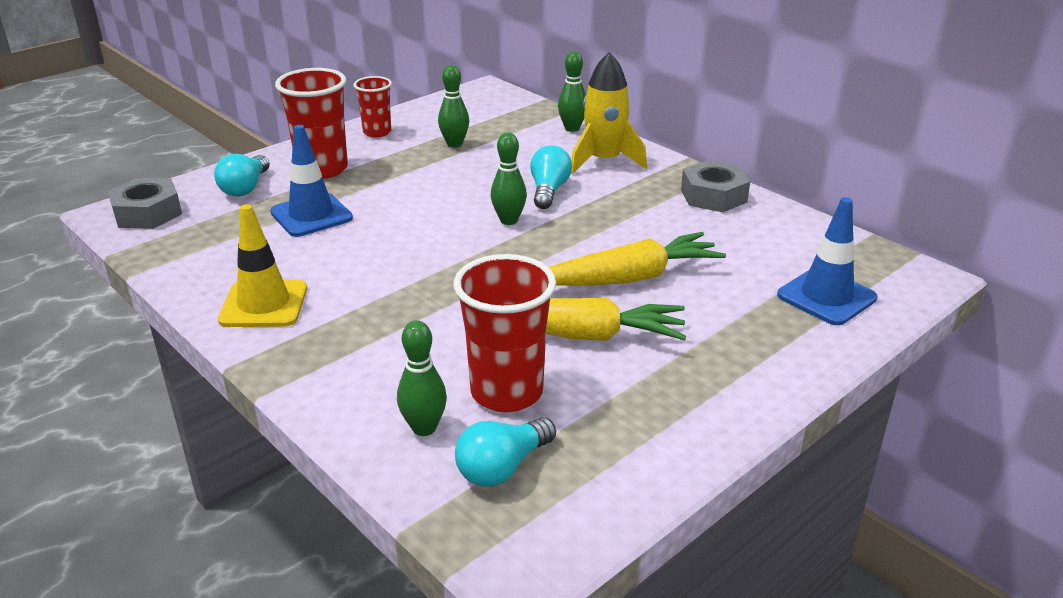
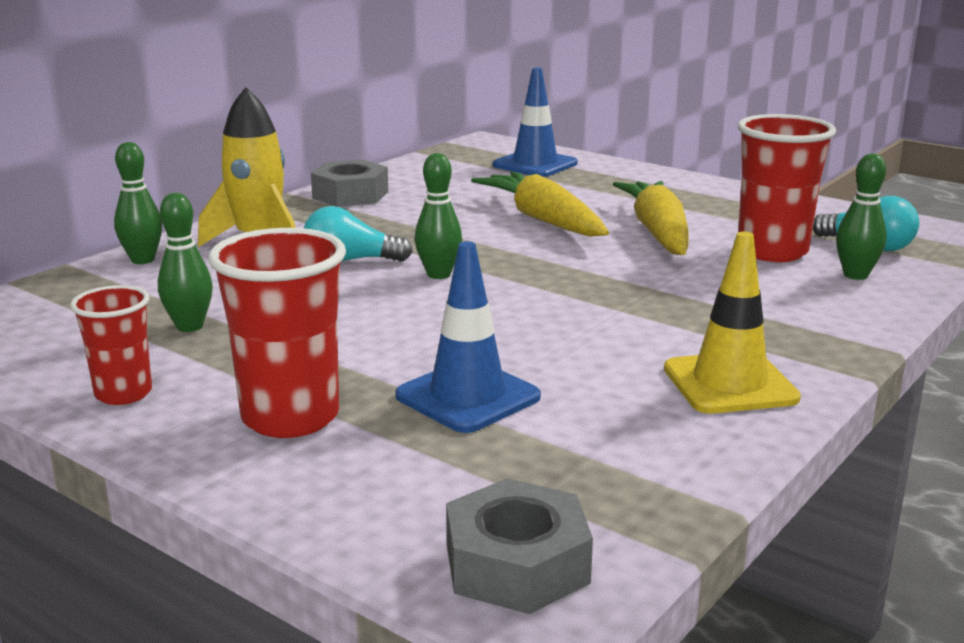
camera: 100 degrees left, 10 degrees down
(246, 188) = (379, 477): turquoise light bulb -> none

